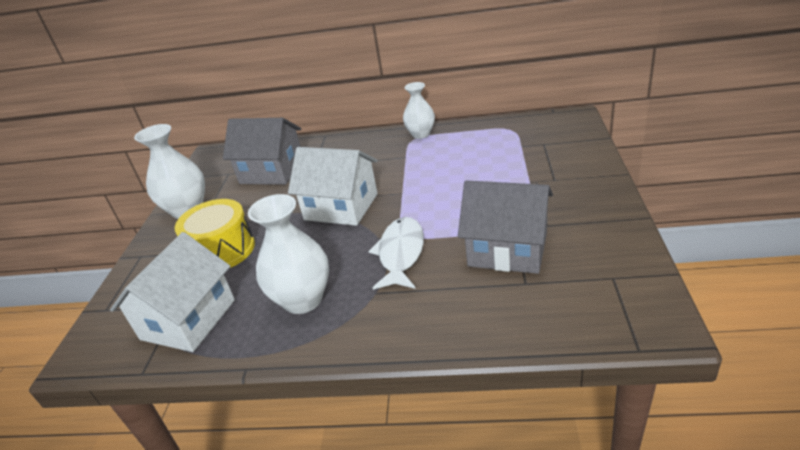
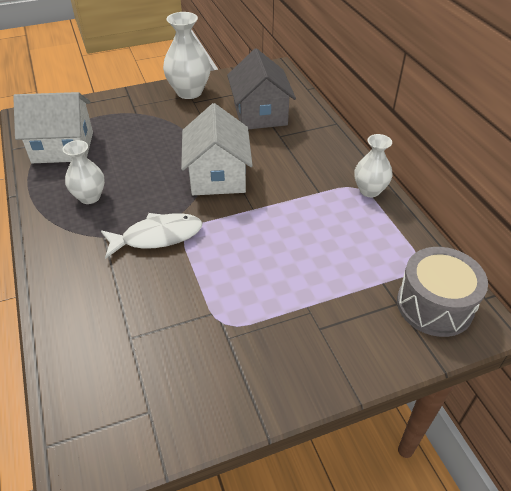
camera: 60 degrees right, 10 degrees up
(222, 250) = (142, 131): yellow drum -> none
(303, 300) = (90, 197): white vase -> white vase, size x0.65
(507, 249) = (179, 313): grey house -> none
(551, 130) = (434, 305): none -> grey drum

